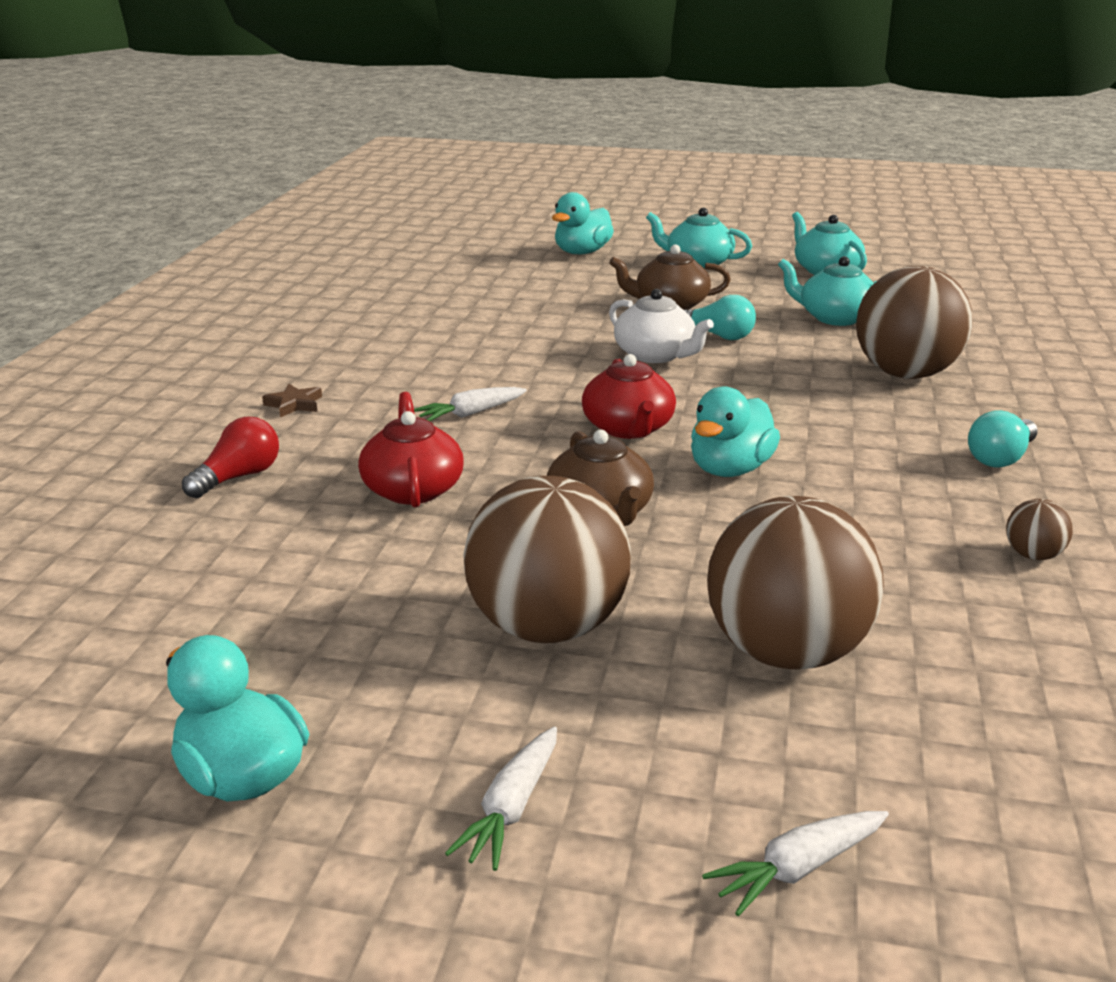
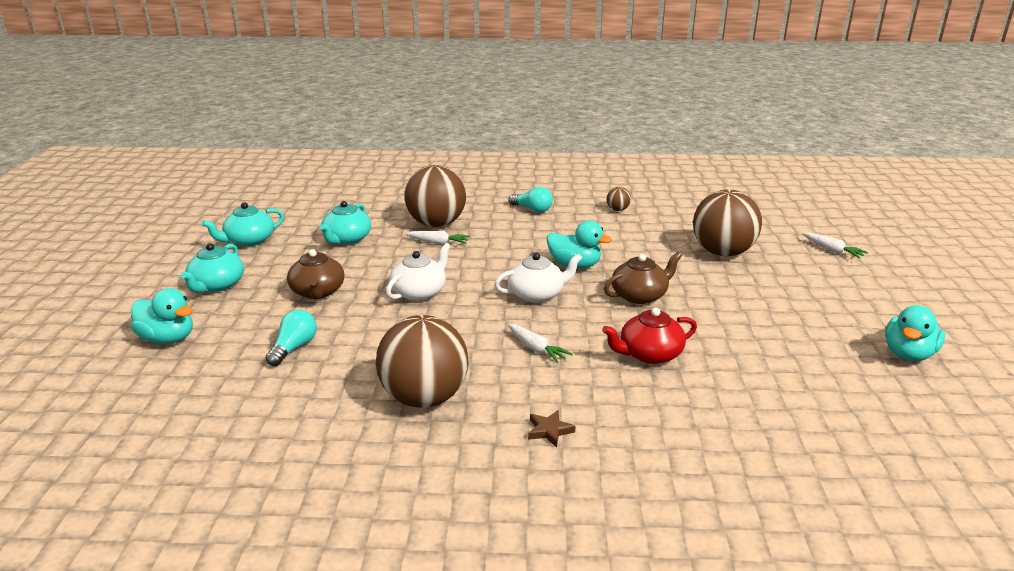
camera: 100 degrees left, 0 degrees up
(238, 477) = (675, 426): red light bulb -> none
(511, 808) = (859, 296): white carrot -> white carrot (438, 243)
(547, 627) = (748, 300): brown ball -> brown ball (424, 398)
(628, 428) = (537, 294): red teapot -> white teapot
(718, 336) = (381, 273): turquoise light bulb -> turquoise light bulb (294, 348)

